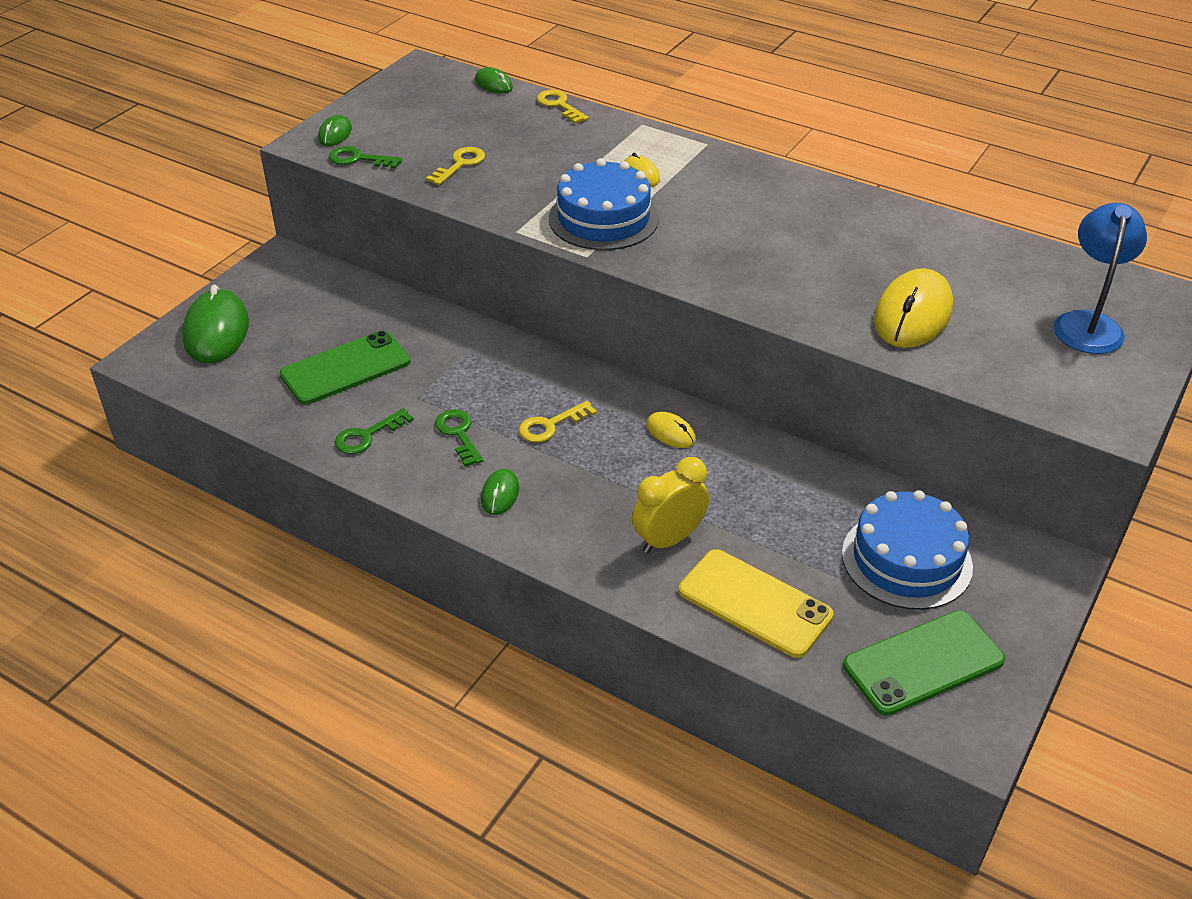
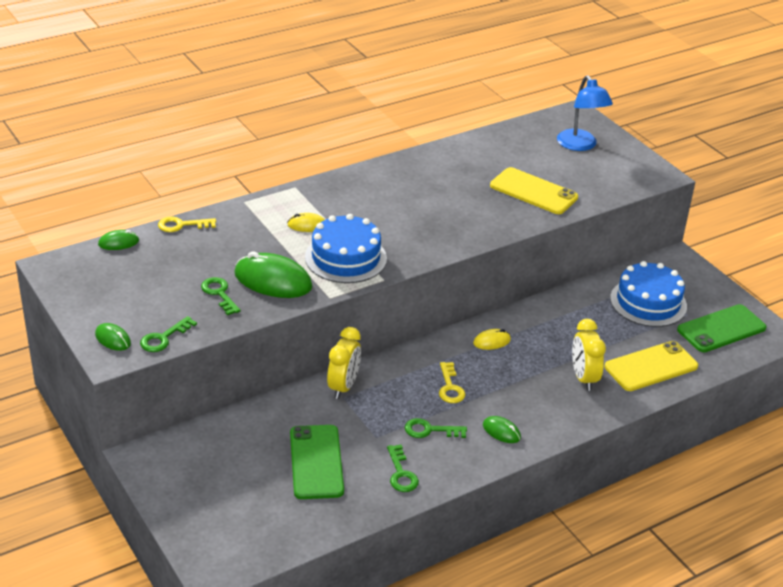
camera: 65 degrees left, 5 degrees down
(216, 331) = (212, 519): green mouse -> green mouse (273, 280)
(460, 164) = (219, 294): yellow key -> green key
(485, 345) = (343, 387): none -> yellow clock
(913, 314) = (533, 191): yellow mouse -> yellow phone
(923, 663) = (721, 329): green phone -> green phone turned 60 degrees clockwise
(1088, 323) = (580, 145): blue lamp -> blue lamp turned 150 degrees counterclockwise

